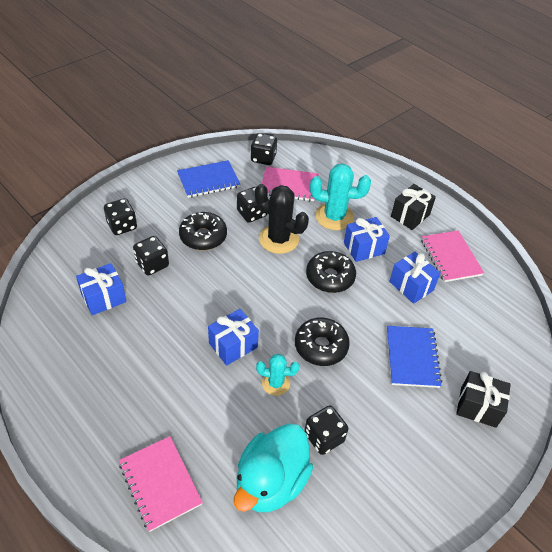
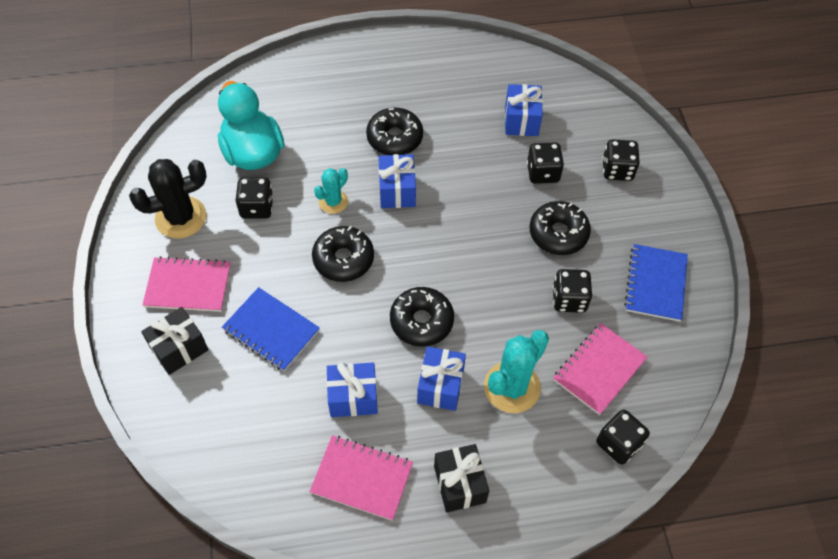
camera: 125 degrees right, 10 degrees up
(160, 483) = (309, 89): pink notebook -> pink notebook (188, 286)
(178, 376) = (394, 138): none -> black donut
(263, 158) = (672, 370): black dice -> black dice (618, 443)
(278, 239) = (510, 304): black cactus -> black cactus (181, 217)

